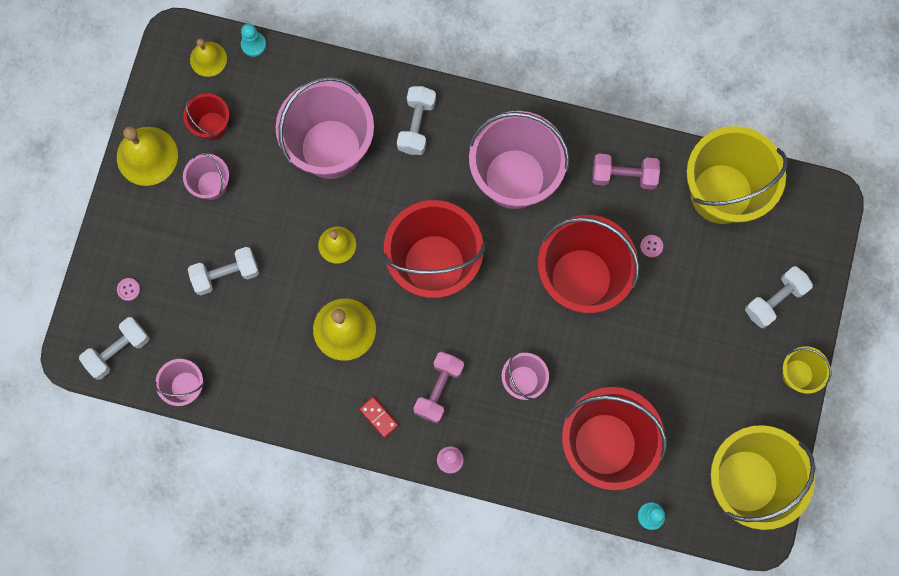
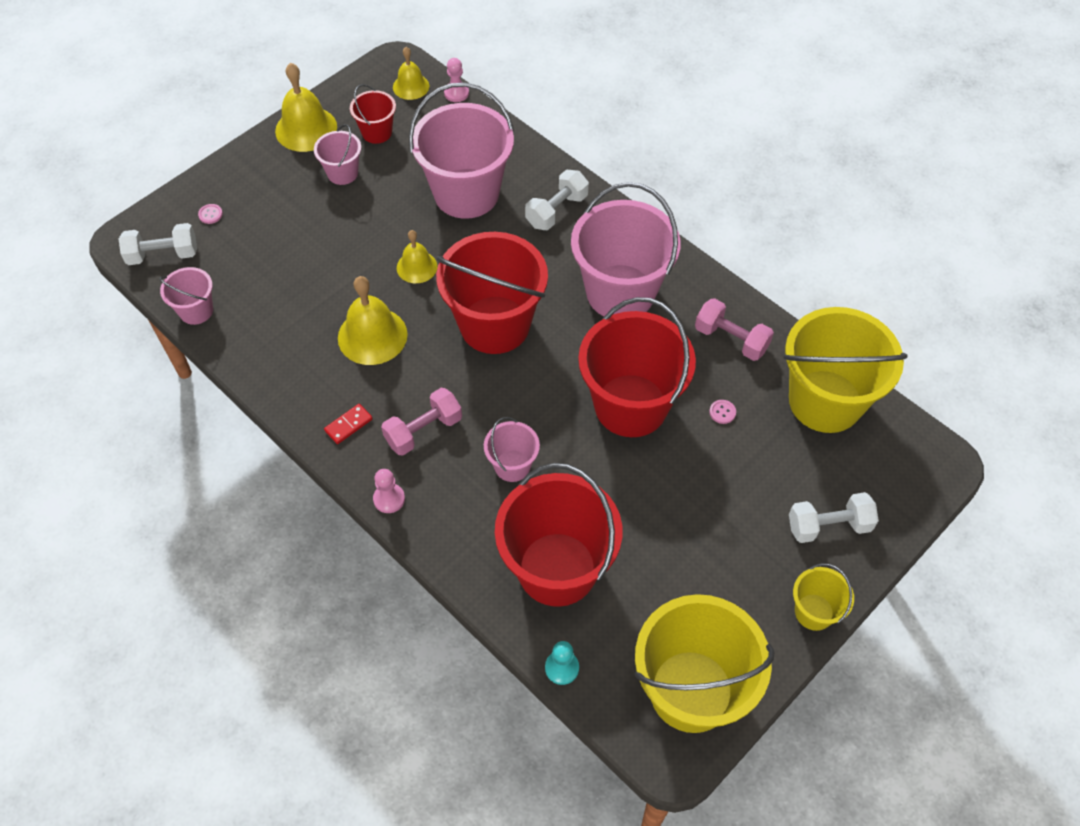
camera: 30 degrees right, 20 degrees down
(226, 274) = (301, 242): white dumbbell -> none
(253, 44) = (456, 93): turquoise pawn -> pink pawn
(379, 417) = (348, 425): red domino -> red domino turned 60 degrees clockwise

